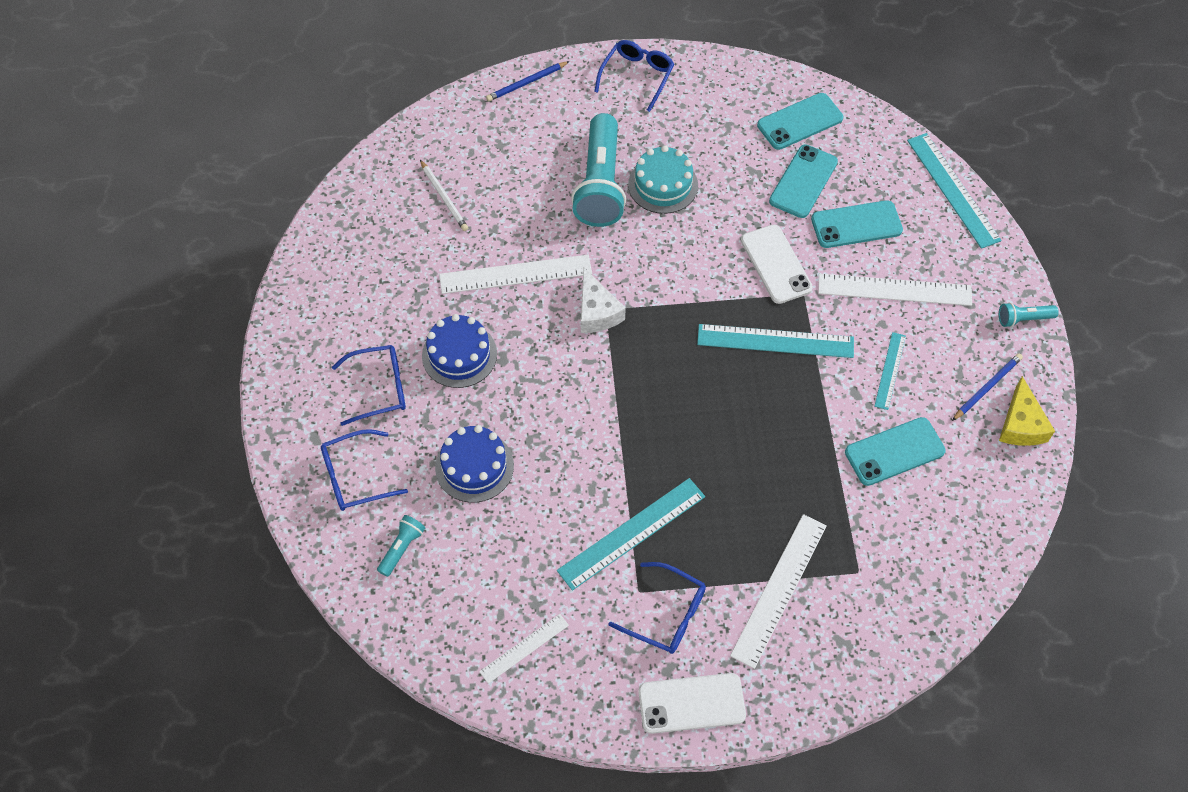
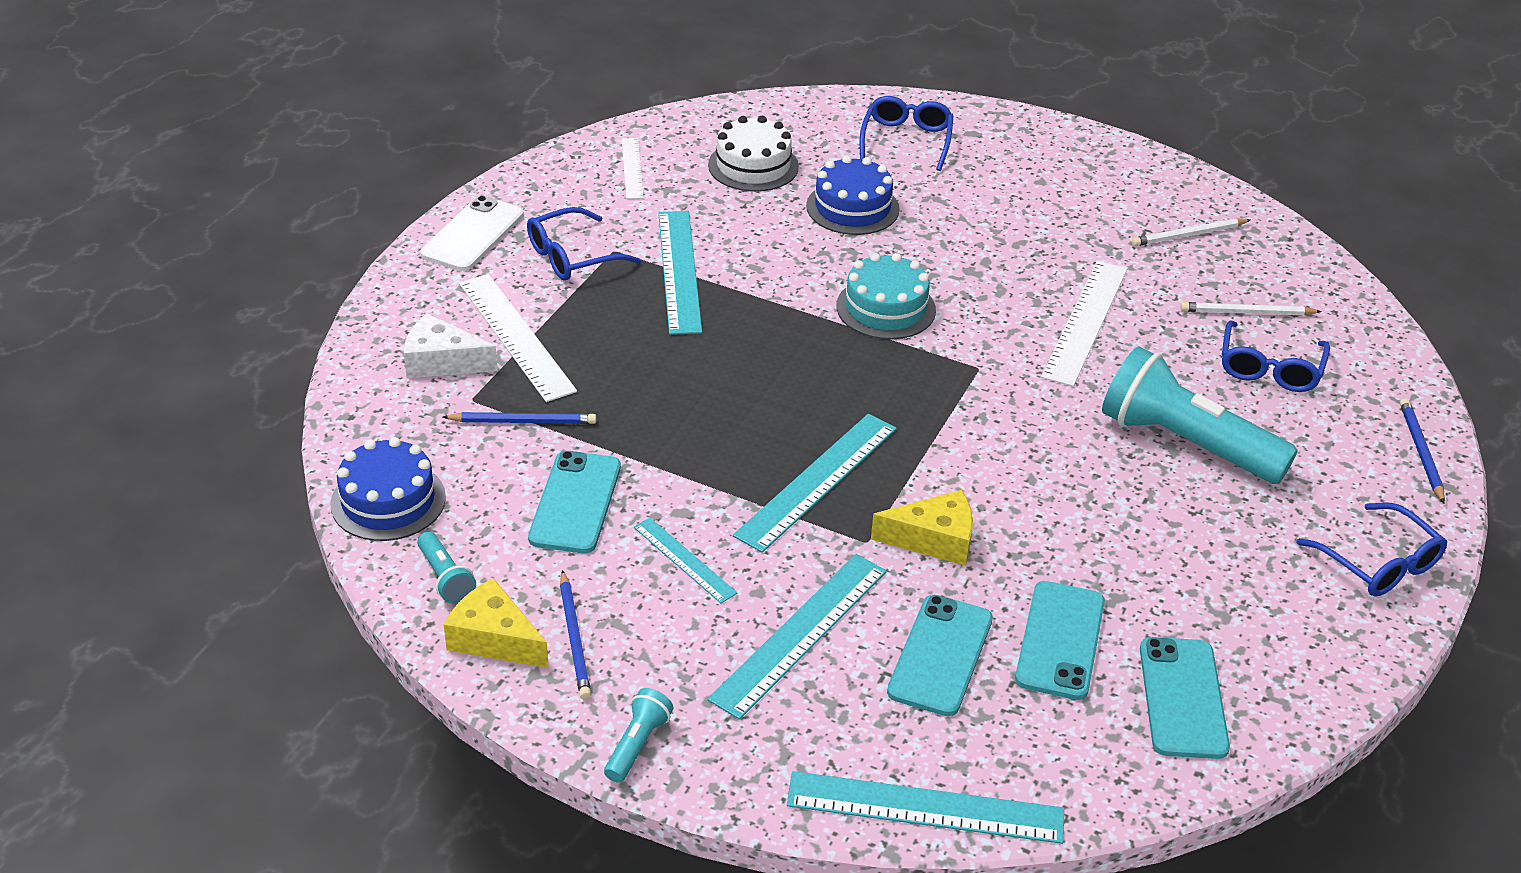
camera: 120 degrees right, 20 degrees down
(372, 256) = (1188, 235): none -> white pencil
(380, 388) = (1000, 185): blue glasses -> blue glasses (1269, 369)
(402, 548) = (803, 140): turquoise flashlight -> turquoise flashlight (445, 578)
(459, 355) = (1001, 245): blue cake -> blue cake (388, 501)
(462, 563) = (753, 166): none -> white cake
(597, 312) = (981, 359): white cheese -> white cheese (442, 361)
(663, 185) = (1147, 498): turquoise cake -> turquoise cake (886, 308)
(776, 264) = (934, 539): white phone -> yellow cheese
(803, 181) = (1060, 640): turquoise phone -> turquoise phone turned 45 degrees clockwise
(853, 527) = (523, 421): none -> blue pencil
(894, 290) = (800, 634): white ruler -> turquoise ruler

